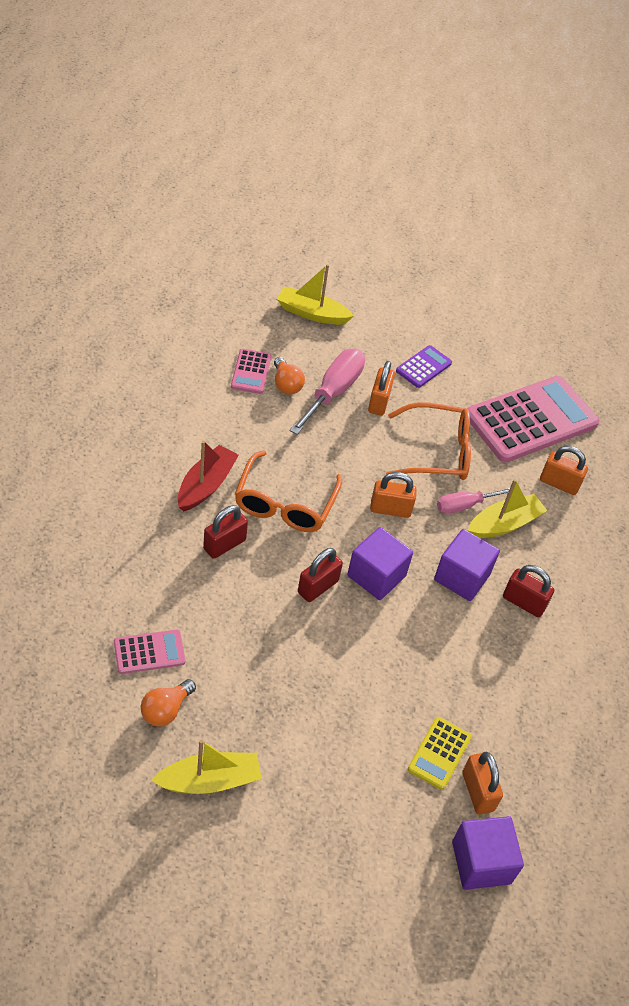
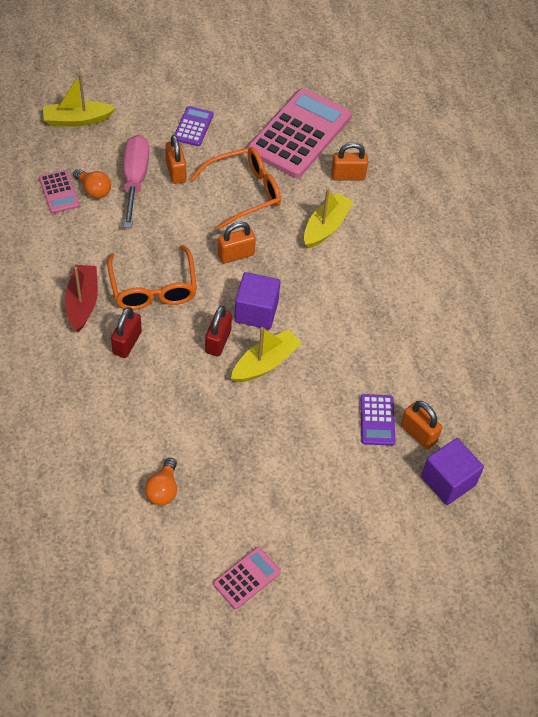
camera: 25 degrees left, 5 degrees up
(149, 652) = (122, 453): pink calculator -> pink calculator (247, 578)
(209, 780) = (227, 523): yellow boat -> yellow boat (265, 363)
(439, 753) = (377, 420): yellow calculator -> purple calculator
(462, 577) = (318, 282): purple cube -> none
(464, 505) = (289, 226): pink screwdriver -> none
(523, 602) = (373, 280): red padlock -> none

